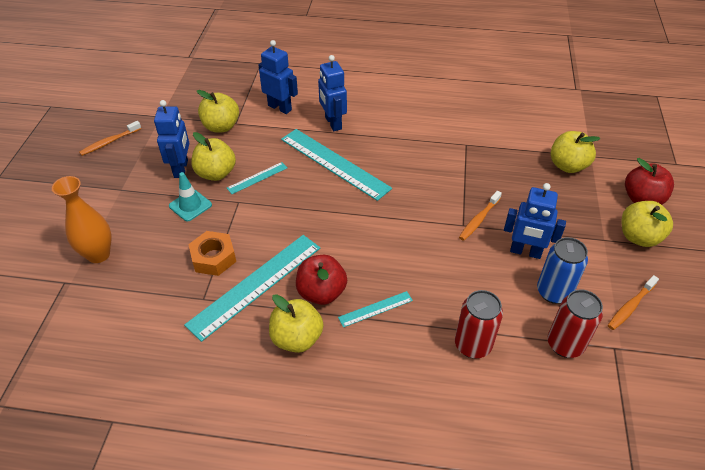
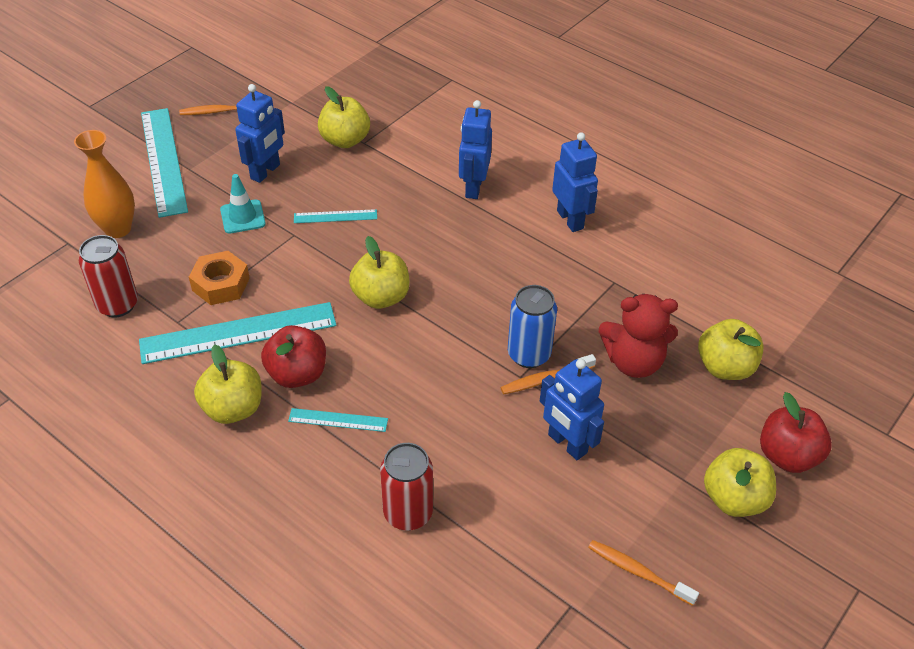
camera: 30 degrees right, 0 degrees up
(216, 173) = (296, 192): yellow apple -> yellow apple (381, 297)
(280, 107) = (428, 144): blue robot -> blue robot (570, 219)
(334, 163) = (434, 236): turquoise ruler -> turquoise ruler (163, 161)
(518, 185) = (633, 362): none -> red teddy bear
(553, 292) = (557, 506): blue can -> blue can (529, 354)
(565, 344) = (514, 569): red can -> red can (117, 305)
(630, 306) = (638, 572): orange toothbrush -> orange toothbrush turned 45 degrees clockwise

